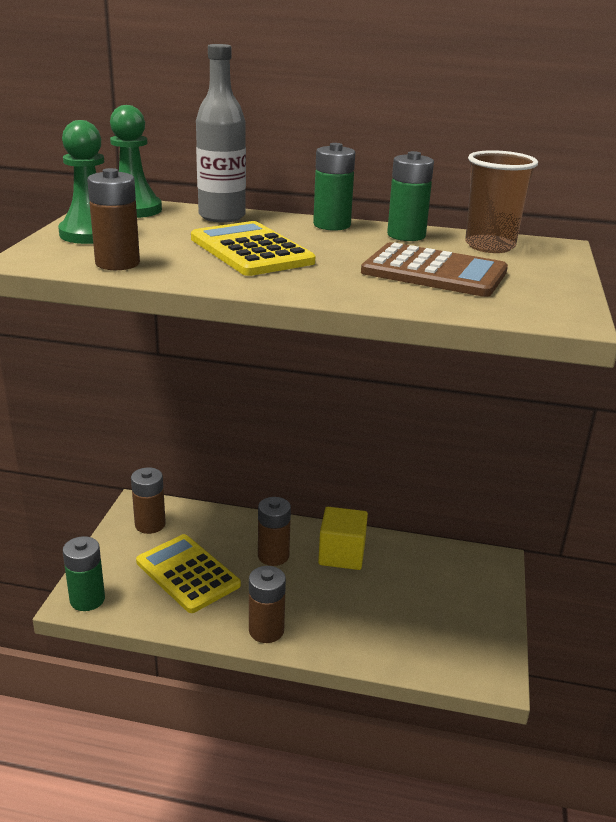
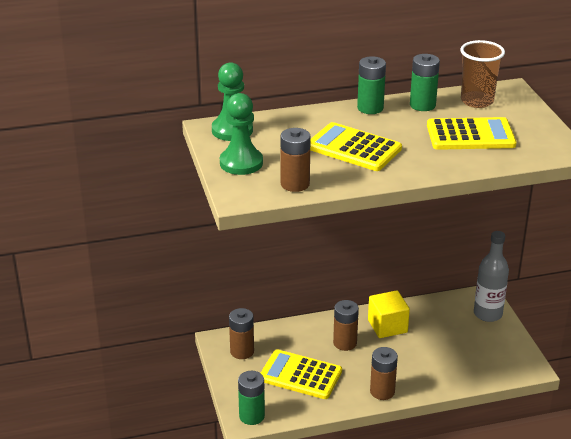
camera: 25 degrees left, 5 degrees up
(222, 216) = (296, 120): grey bottle -> grey bottle (487, 314)
(434, 272) = (470, 135): brown calculator -> yellow calculator

